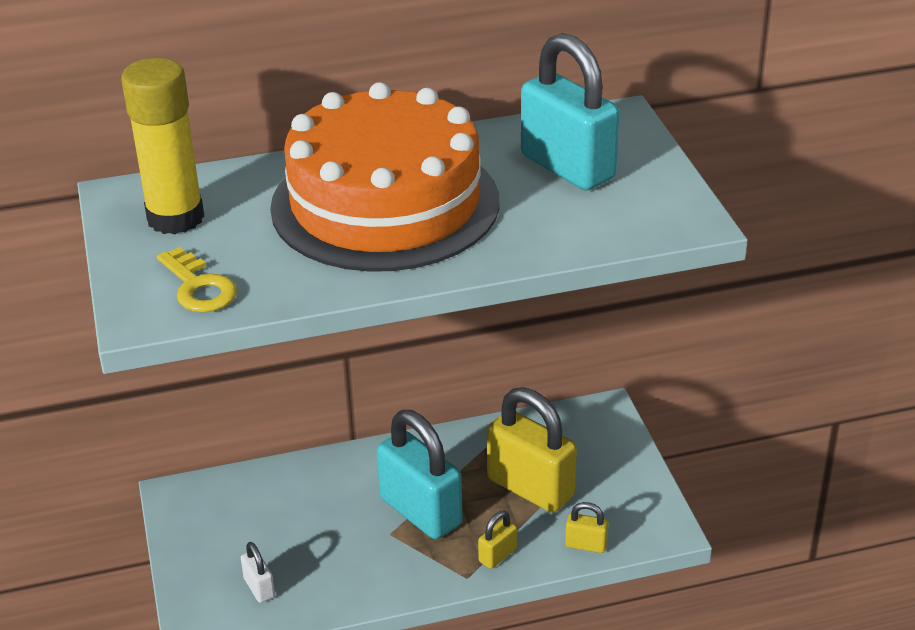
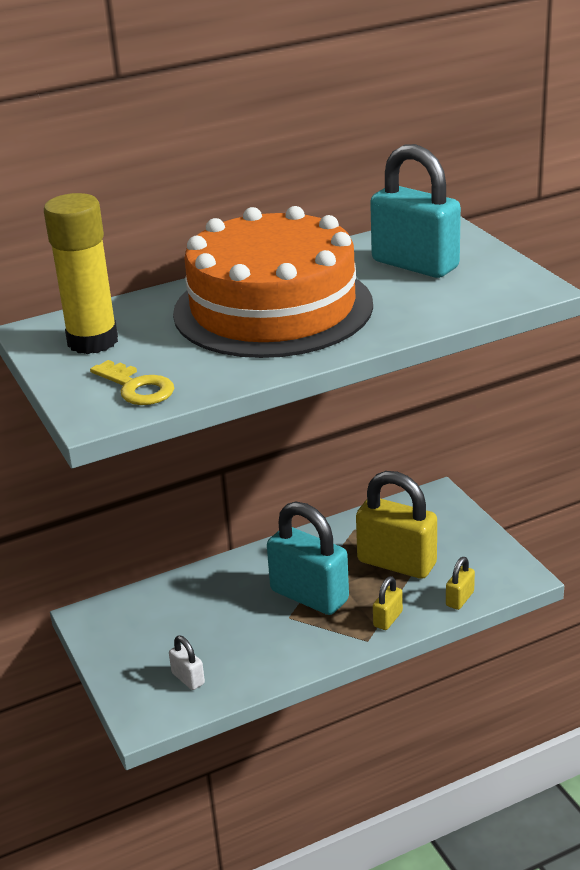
camera: 10 degrees left, 5 degrees down
(586, 545) = (459, 599): yellow padlock -> yellow padlock turned 60 degrees counterclockwise

